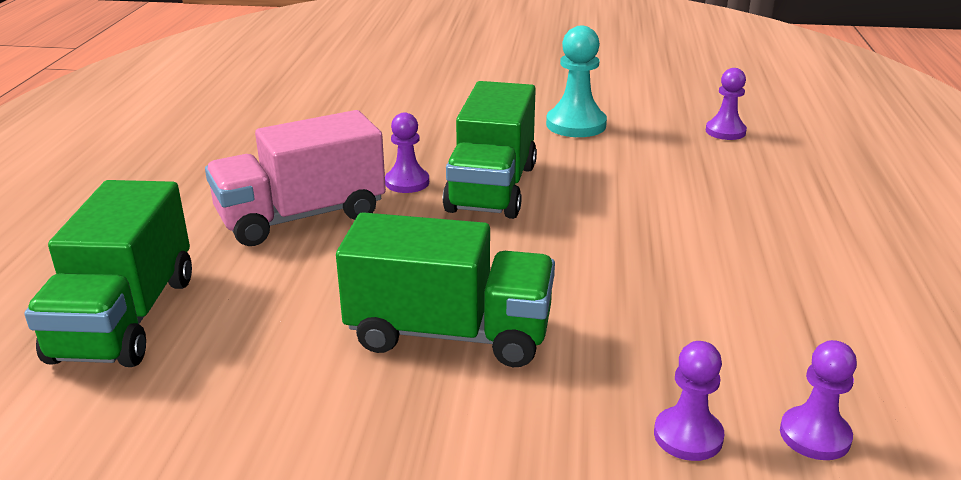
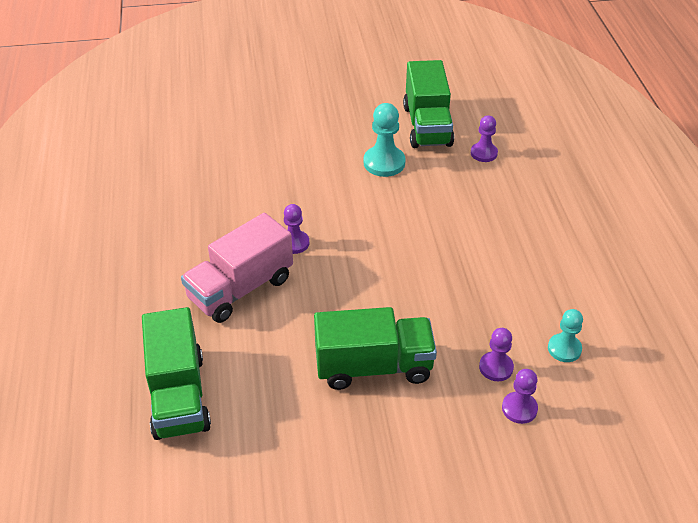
camera: 15 degrees left, 15 degrees up
(492, 188) = (351, 238): green truck -> green truck (427, 126)
(799, 364) = (564, 349): none -> turquoise pawn
(815, 435) = (579, 394): purple pawn -> purple pawn (496, 367)

